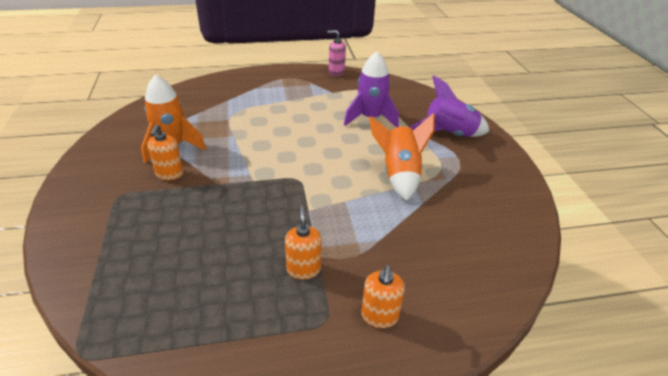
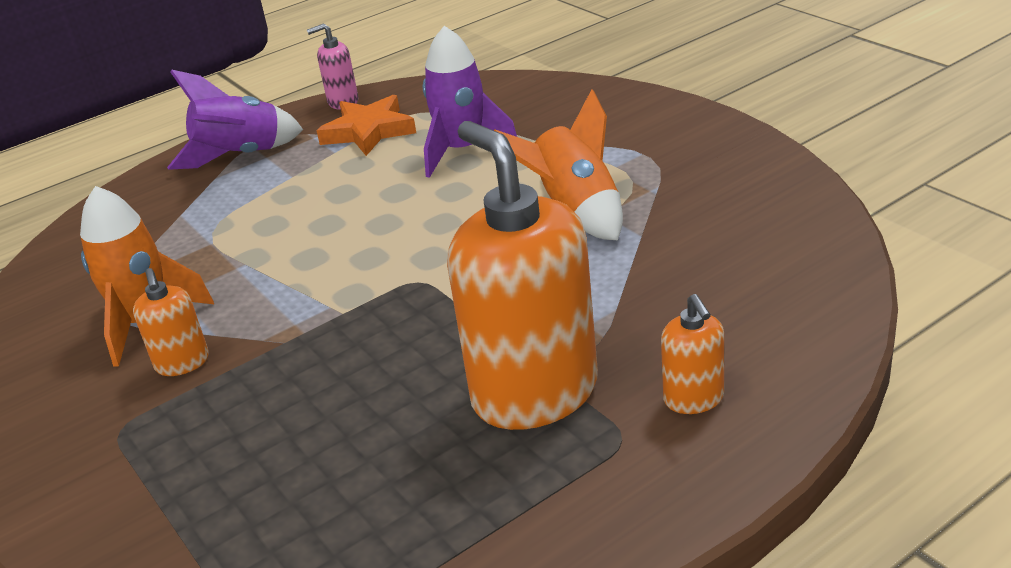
camera: 20 degrees left, 5 degrees down
(303, 269) = (534, 392): orange soap dispenser -> orange soap dispenser, size x2.23
(336, 91) = (368, 131): none -> orange star
(449, 134) = (608, 127): purple rocket -> purple rocket (241, 156)

